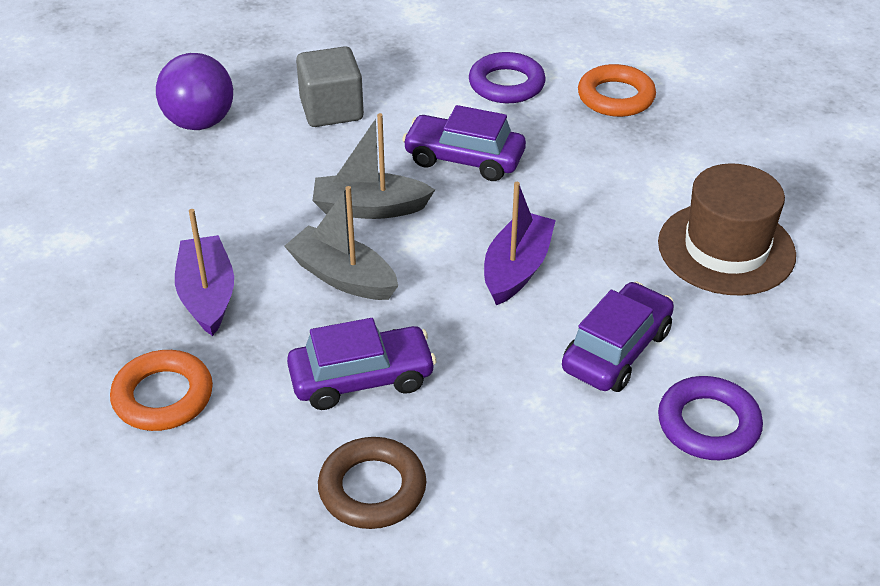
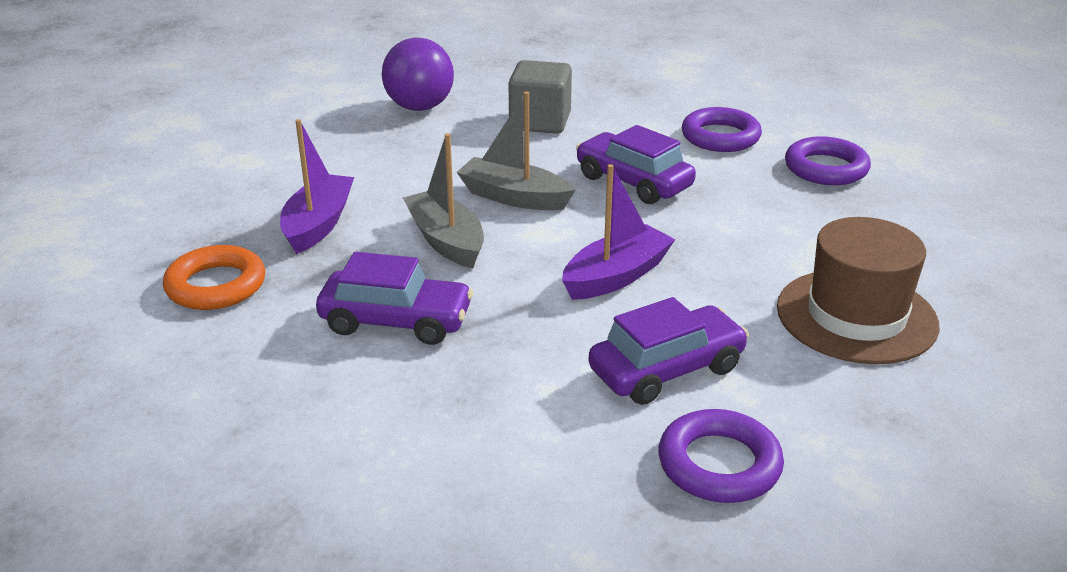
camera: 25 degrees right, 10 degrees down
(372, 489) = (329, 410): brown ring -> none
(616, 97) = (826, 168): orange ring -> purple ring

